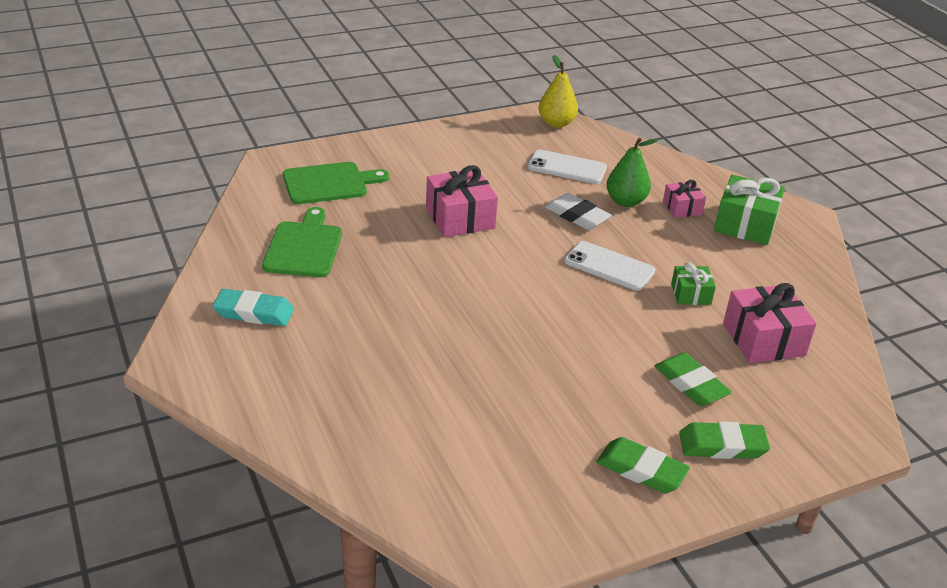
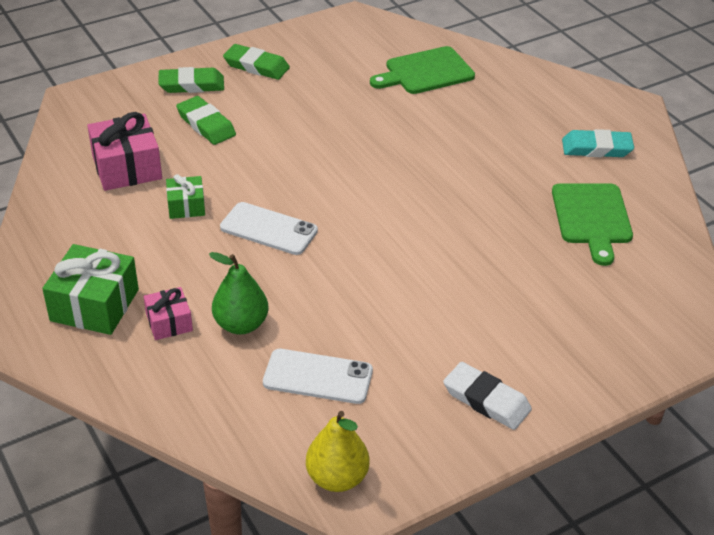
camera: 175 degrees right, 5 degrees up
(329, 183) = (613, 308): green cutting board -> green cutting board (425, 72)
(460, 218) = (441, 274): pink gift -> none
(577, 216) = (303, 294): white eraser -> white eraser (486, 400)

